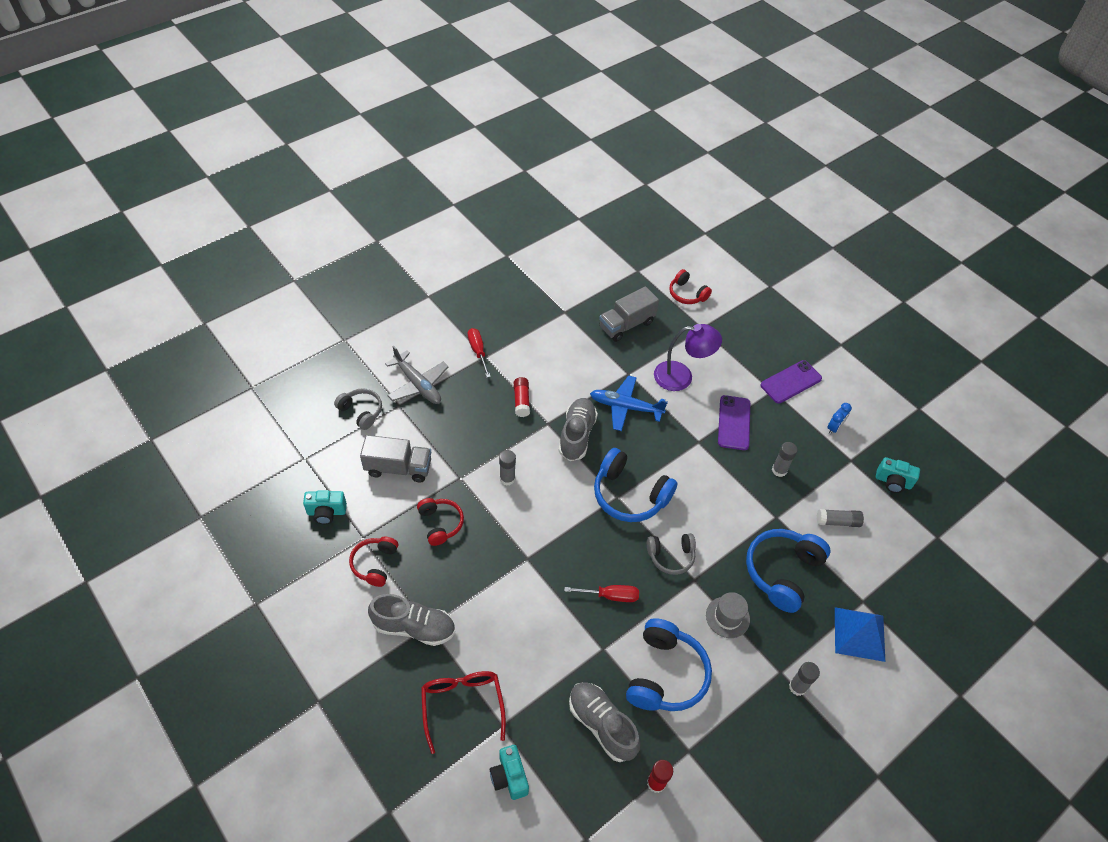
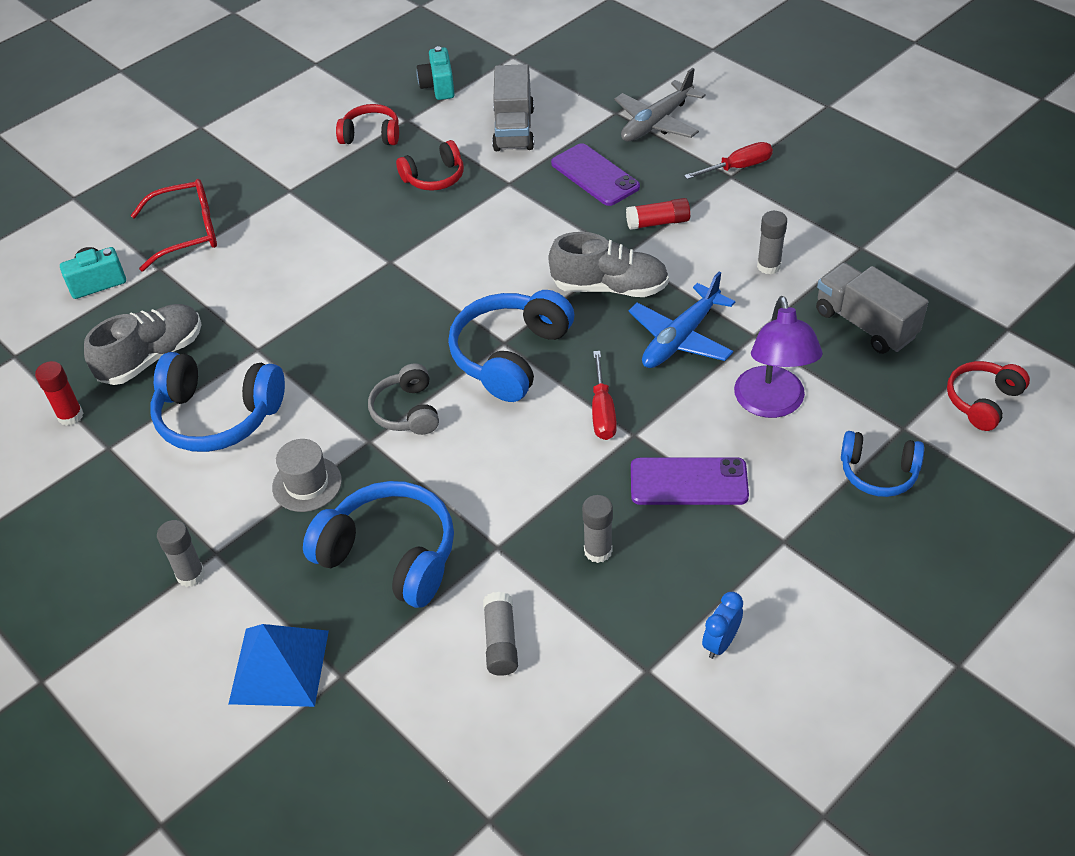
camera: 90 degrees right, 5 degrees down
(361, 411) = (596, 84): grey headphones -> none
(414, 627) = (288, 179): grey shoe -> none
(507, 479) = (515, 226): grey glue stick -> grey glue stick (768, 266)
(610, 596) = (337, 349): red screwdriver -> red screwdriver (602, 411)
(626, 407) = (681, 338): blue plane -> blue plane turned 150 degrees counterclockwise
(731, 345) = (878, 473): none -> blue headphones
(791, 382) = (817, 570): purple phone -> purple phone (595, 175)
(834, 428) = (720, 643): blue clock -> blue clock turned 90 degrees clockwise
(893, 482) = (609, 744): turquoise camera -> none

